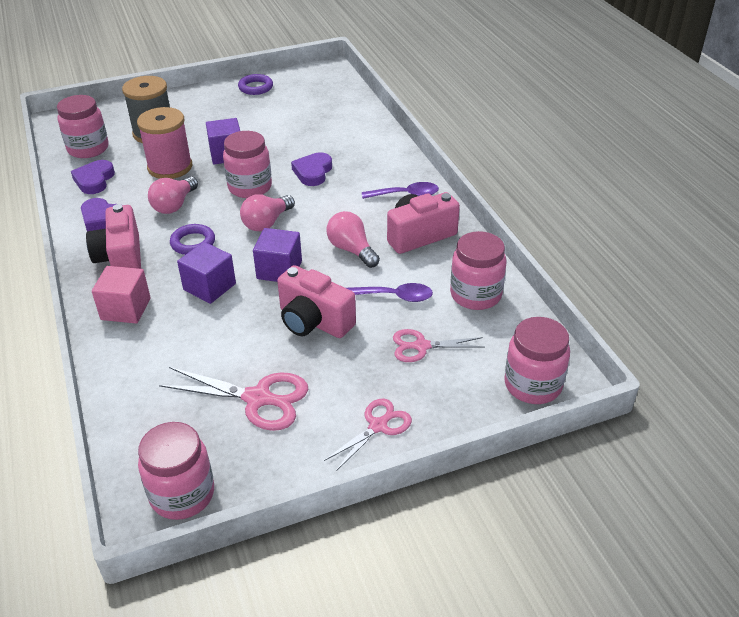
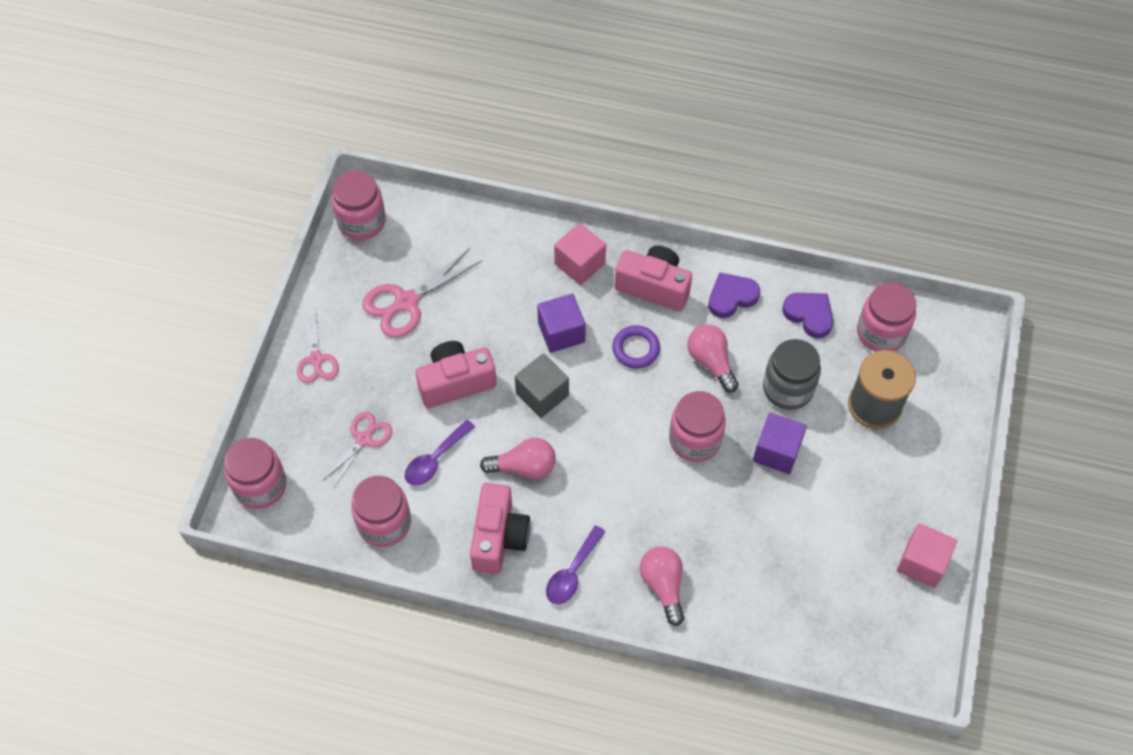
camera: 125 degrees right, 20 degrees up
(170, 167) = (788, 388): pink spool -> grey jar
(255, 87) = (922, 563): purple ring -> pink cube
(267, 223) = (621, 422): pink light bulb -> pink light bulb (663, 586)
(279, 270) = (542, 394): purple cube -> grey cube
(313, 172) = (680, 512): purple heart -> none

